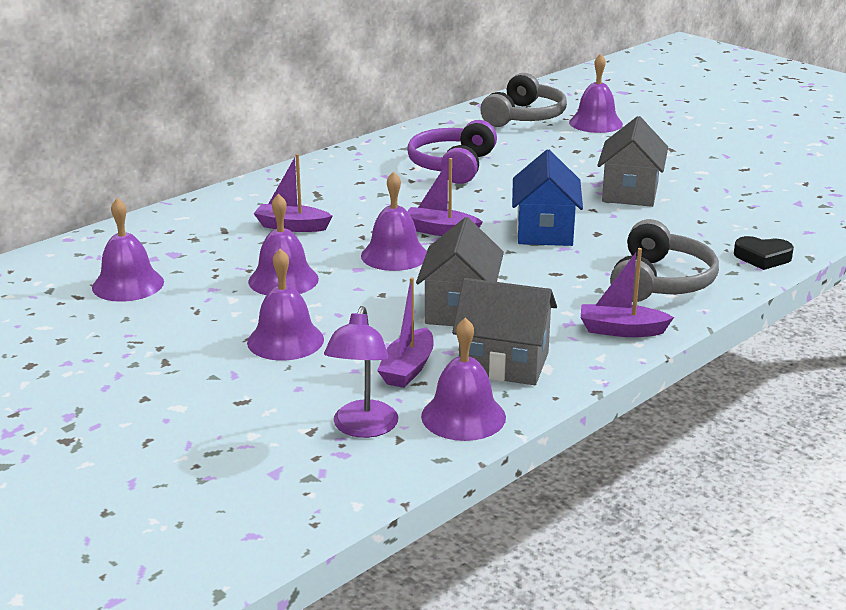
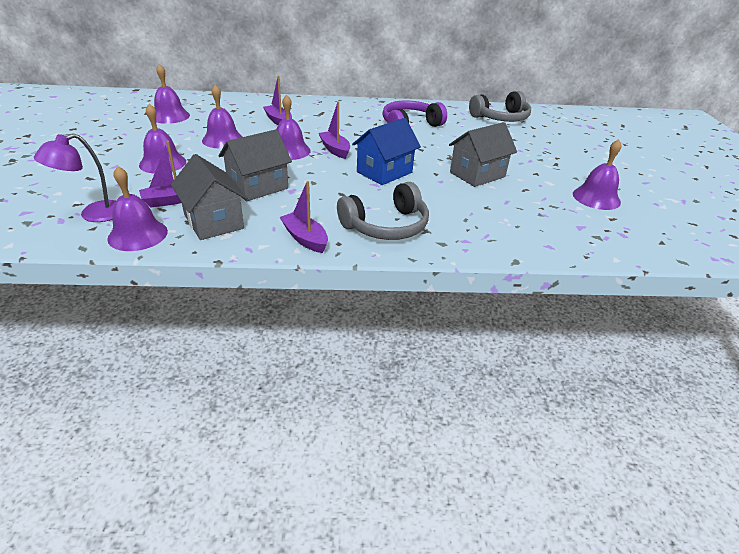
camera: 40 degrees right, 10 degrees up
(595, 123) = (536, 135): purple bell -> purple bell (596, 198)
(762, 257) = (481, 245): black heart -> none

